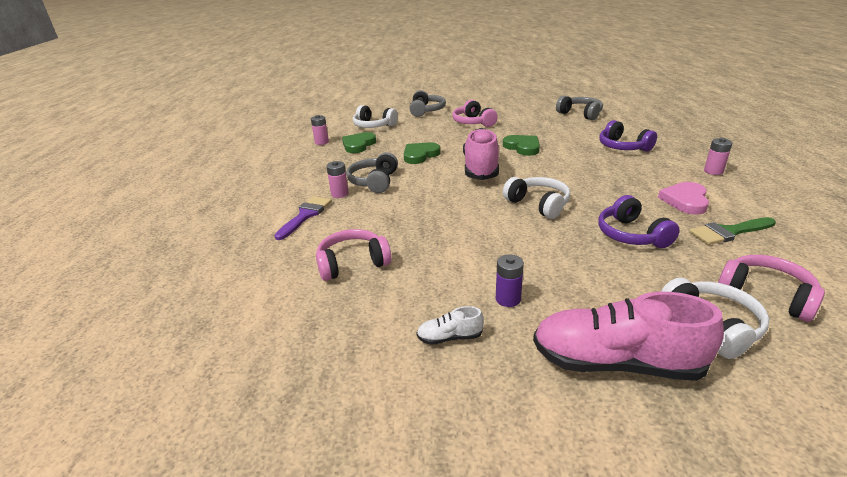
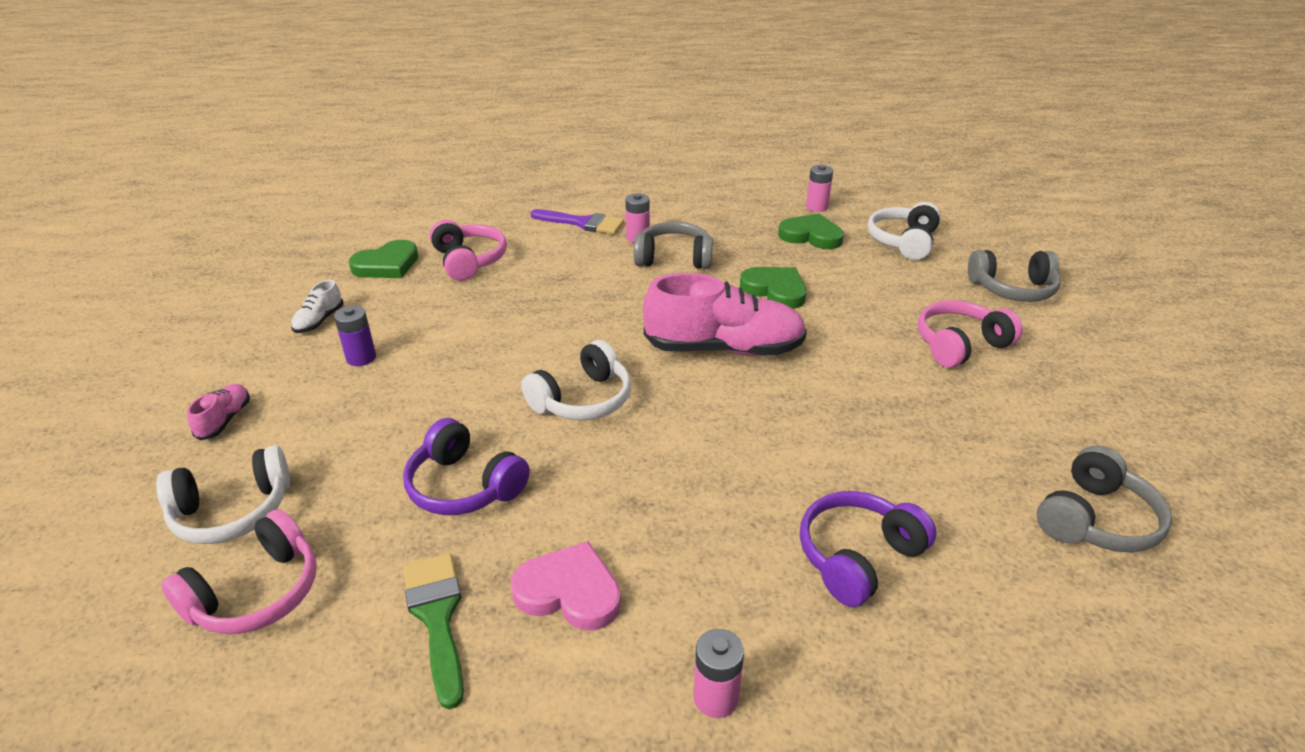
camera: 85 degrees right, 5 degrees up
(450, 337) = (319, 321): white shoe -> white shoe turned 150 degrees counterclockwise
(522, 147) = (829, 401): green heart -> green heart (387, 265)
(615, 362) = (225, 420): pink shoe -> pink shoe, size x0.44
(631, 235) = (464, 486): purple headphones -> purple headphones turned 120 degrees counterclockwise

